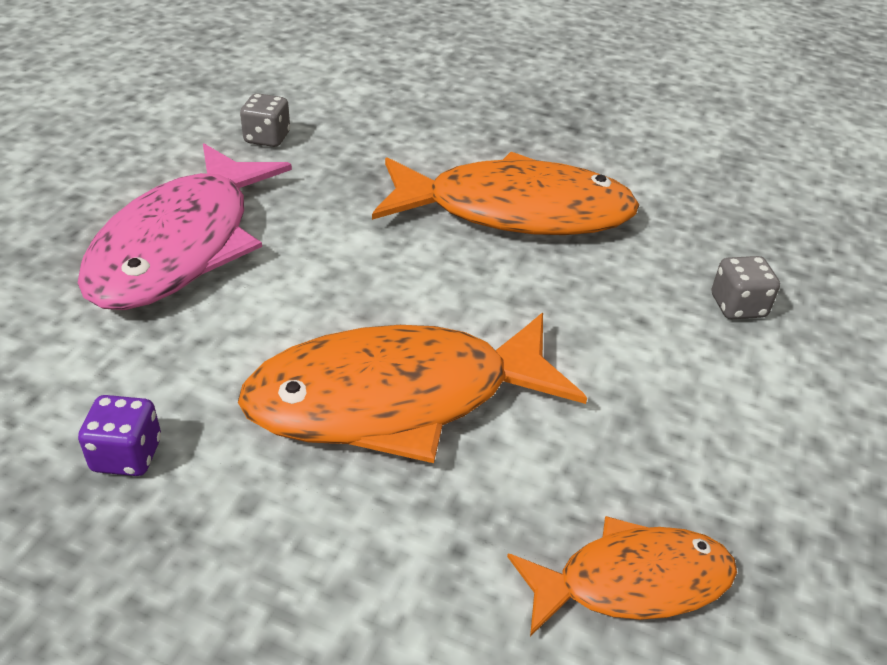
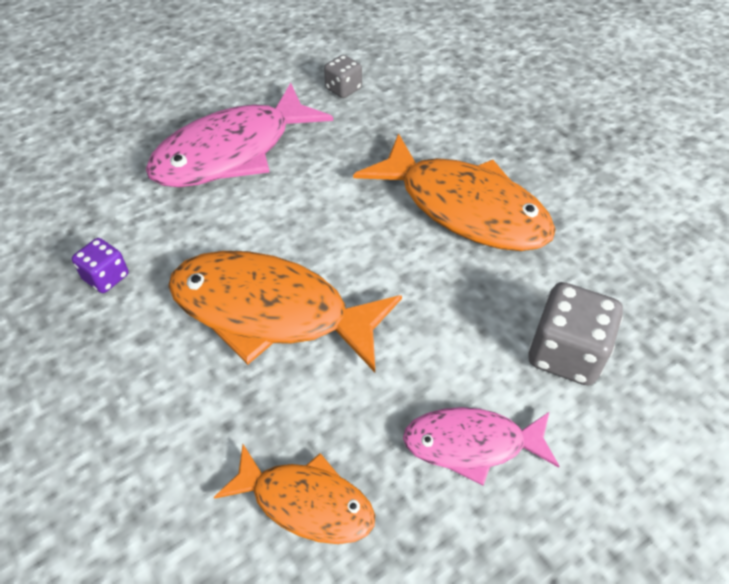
camera: 35 degrees right, 10 degrees up
(737, 430) = (472, 444): none -> pink fish
(738, 306) = (566, 353): grey dice -> grey dice, size x1.73

